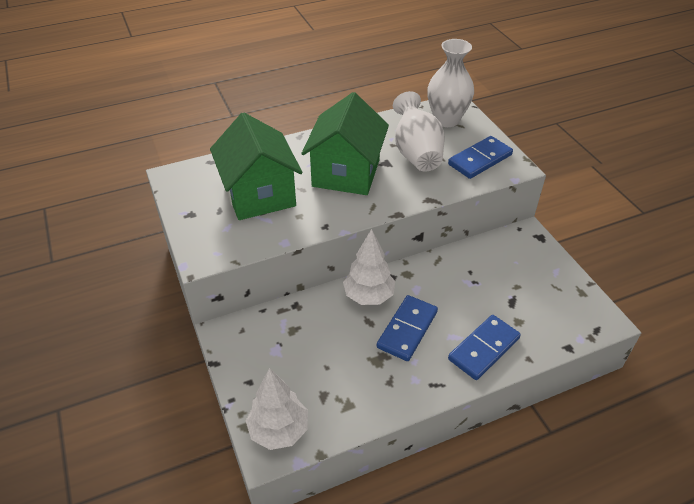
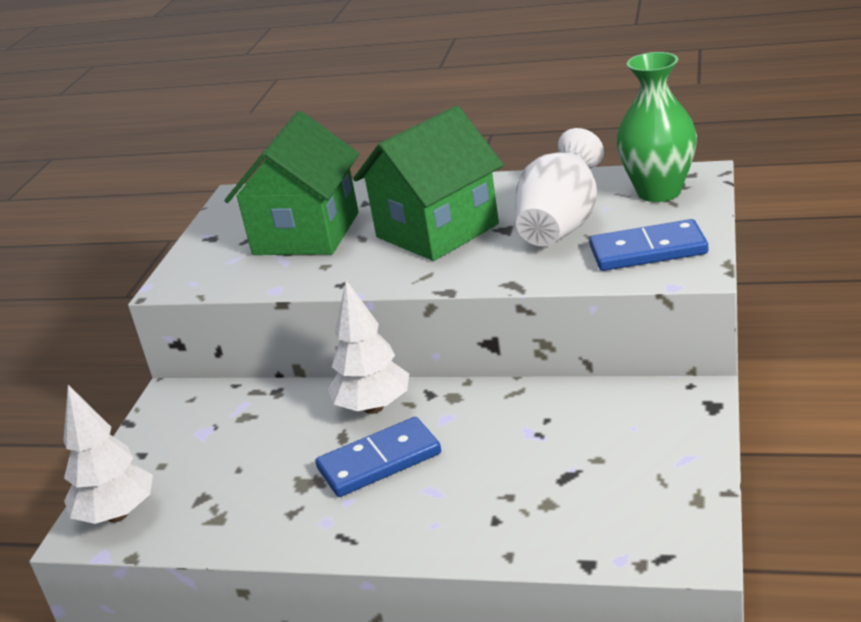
camera: 40 degrees right, 15 degrees down
(446, 120) = (659, 192): white vase -> green vase
(483, 349) = (456, 519): blue domino -> none

